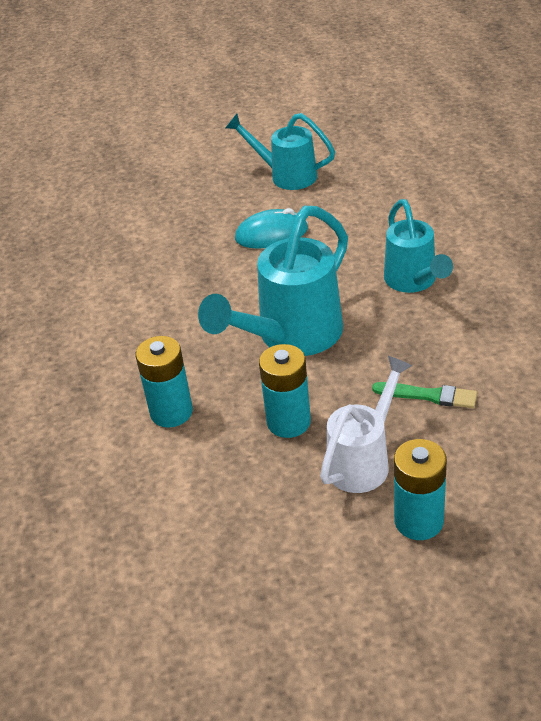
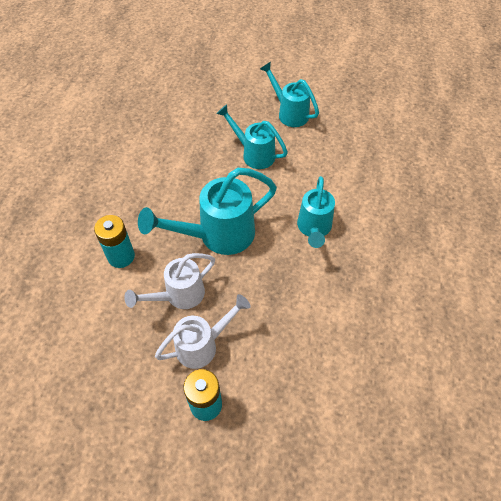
camera: 20 degrees right, 15 degrees up
(271, 234) = (253, 154): turquoise mouse -> turquoise watering can
(288, 422) = (179, 296): turquoise battery -> white watering can
(428, 395) = (268, 318): green brush -> none

